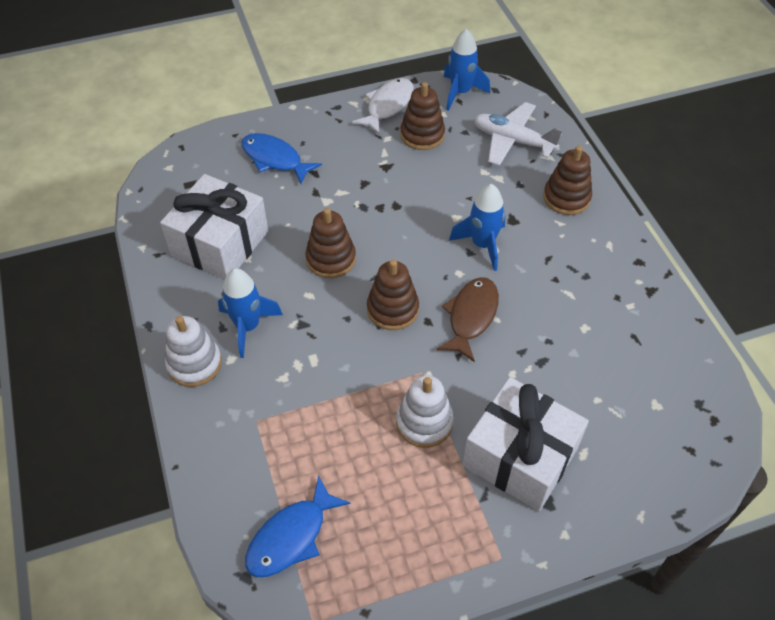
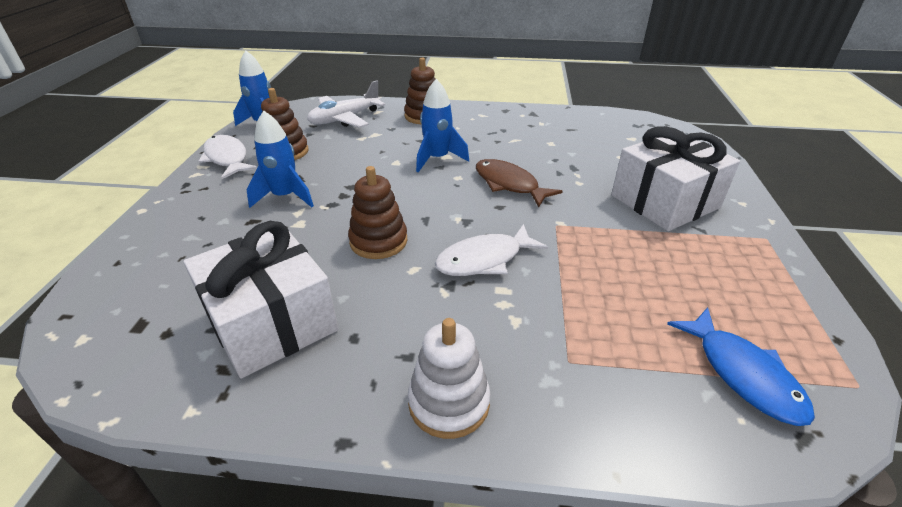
camera: 65 degrees left, 15 degrees down
(248, 327) = (423, 331): blue rocket -> blue rocket (285, 197)
(275, 159) = (197, 242): blue fish -> none
(344, 335) = (484, 259): none -> white fish
(392, 309) = (472, 221): brown stacking toy -> none
(424, 422) = (614, 239): white stacking toy -> none

